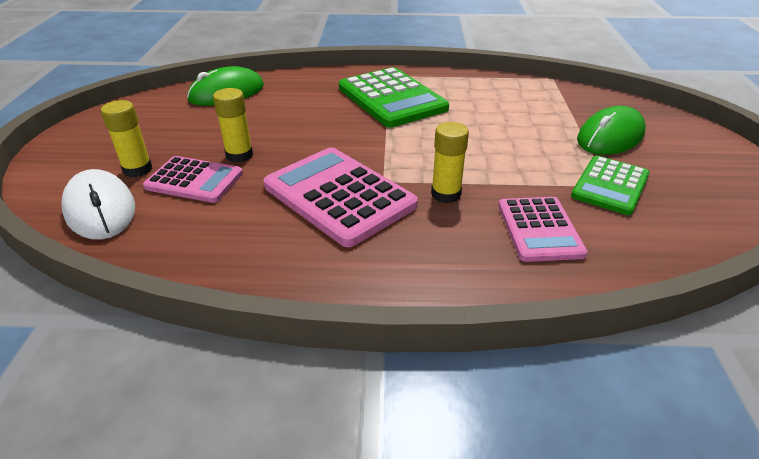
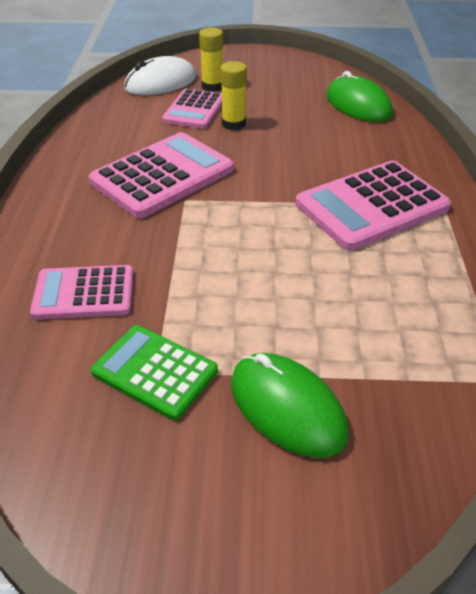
camera: 90 degrees right, 5 degrees up
(391, 98) = (371, 206): green calculator -> pink calculator
(446, 194) = (156, 236): yellow glue stick -> none

